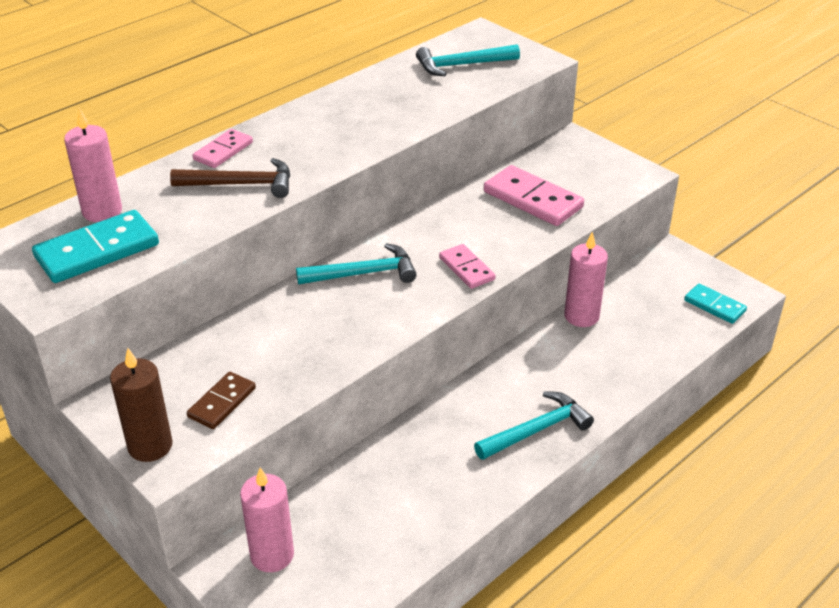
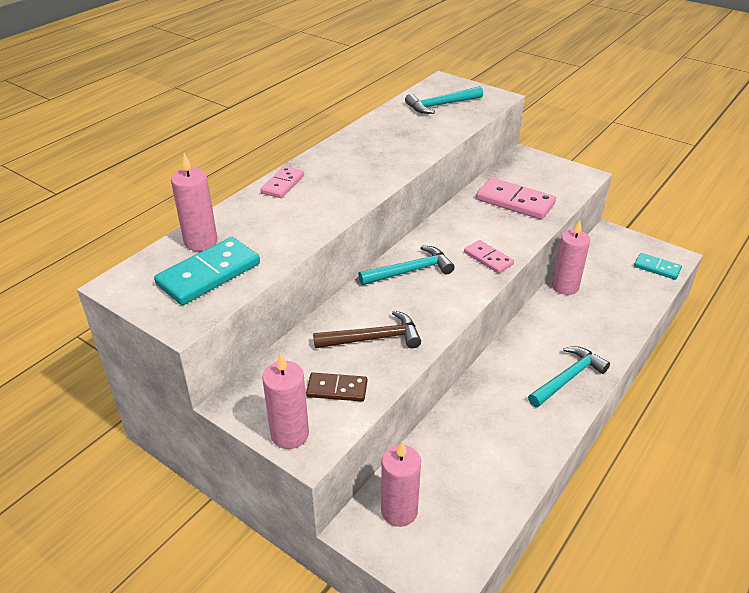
camera: 10 degrees left, 0 degrees up
(150, 446) = (289, 434): brown candle -> pink candle
(222, 403) = (337, 389): brown domino -> brown domino turned 75 degrees clockwise
(241, 184) = (308, 208): brown hammer -> brown hammer (373, 338)

